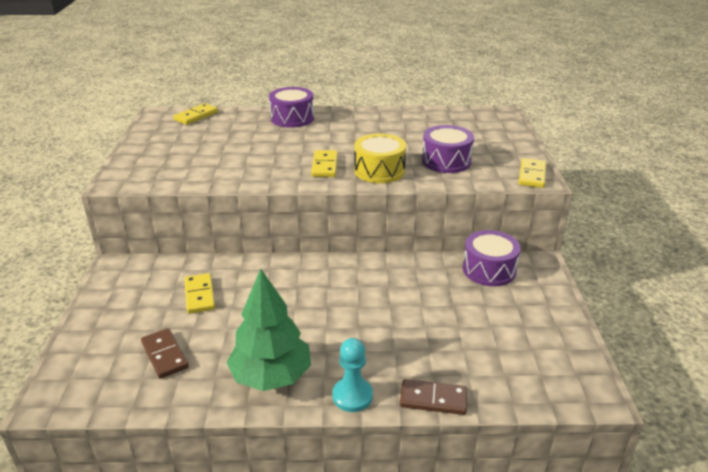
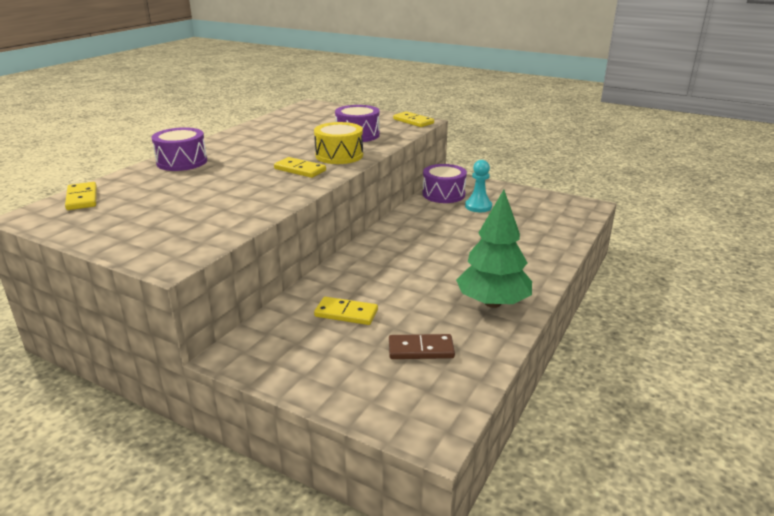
camera: 60 degrees left, 5 degrees down
(352, 396) = (538, 276): turquoise pawn -> turquoise pawn (478, 206)
(433, 399) = (561, 250): brown domino -> none

